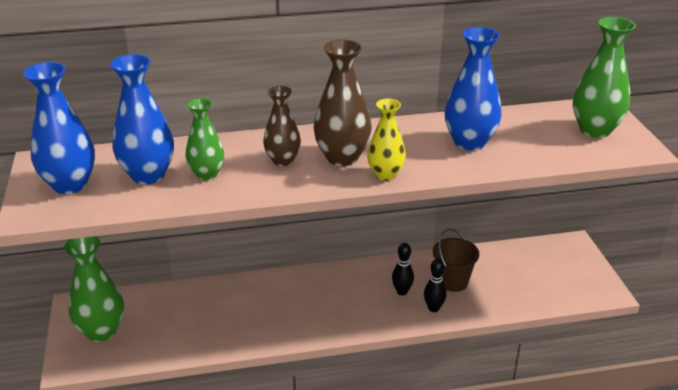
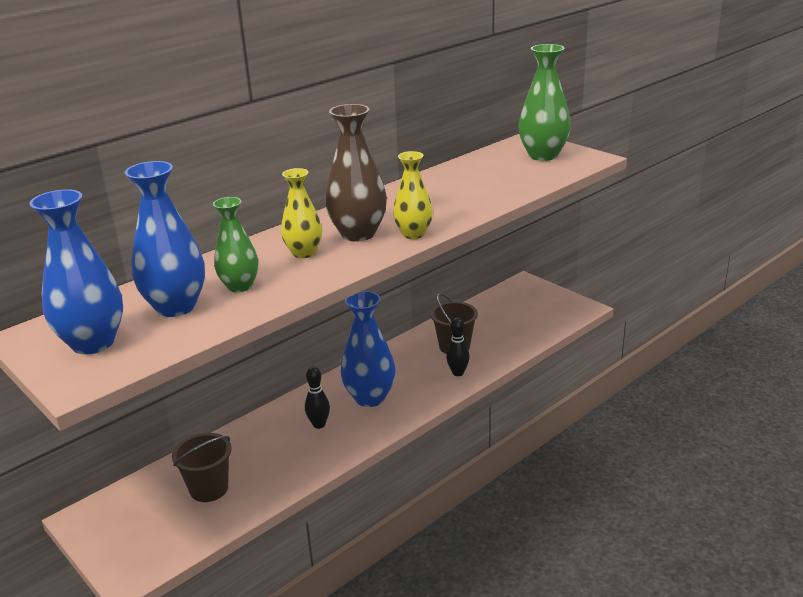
camera: 30 degrees left, 5 degrees down
(101, 331) = (139, 528): green vase -> none
(168, 322) = (209, 489): none -> brown bucket
(282, 160) = (304, 253): brown vase -> yellow vase
(402, 291) = (418, 371): black bowling pin -> black bowling pin (319, 424)
(469, 142) = (455, 191): blue vase -> blue vase (370, 398)

